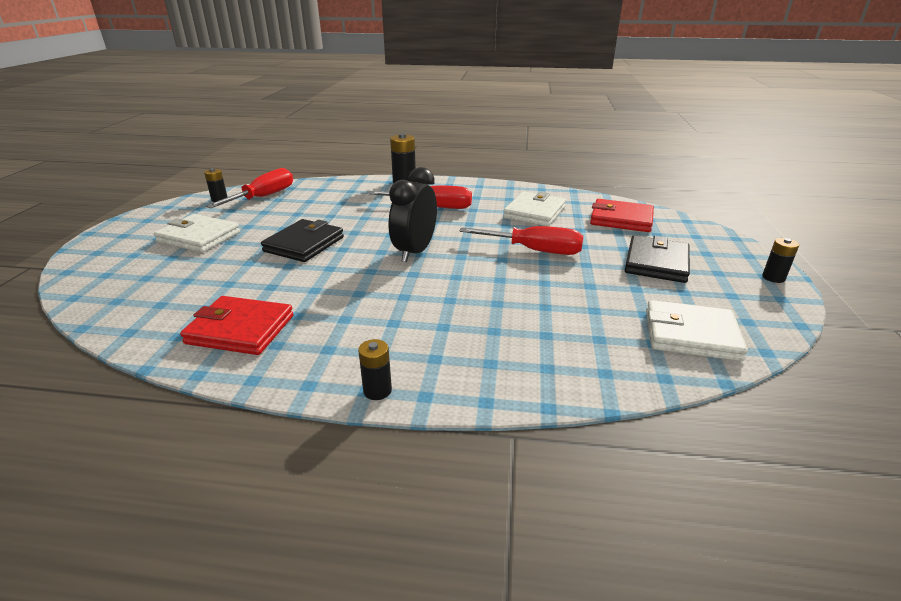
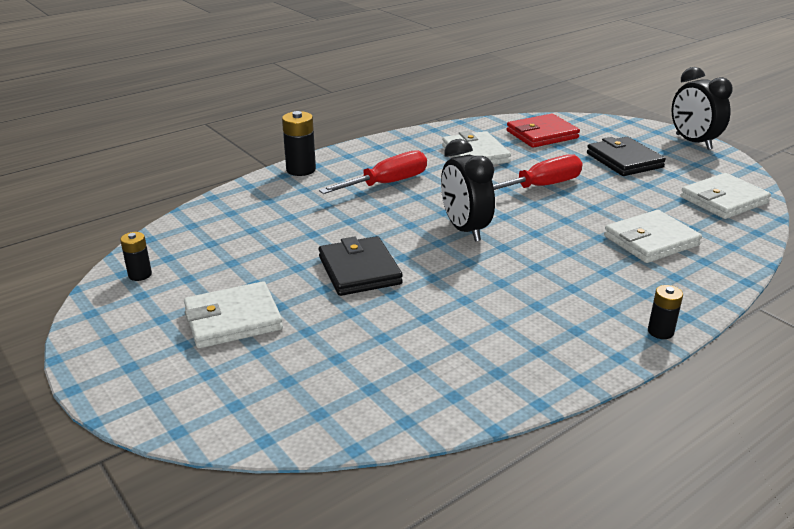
camera: 45 degrees left, 0 degrees up
(240, 329) = (488, 359): red wallet -> none
(264, 197) = (188, 248): red screwdriver -> none
(534, 327) = (651, 241): none -> white wallet
(773, 278) = (693, 142): black battery -> black clock

